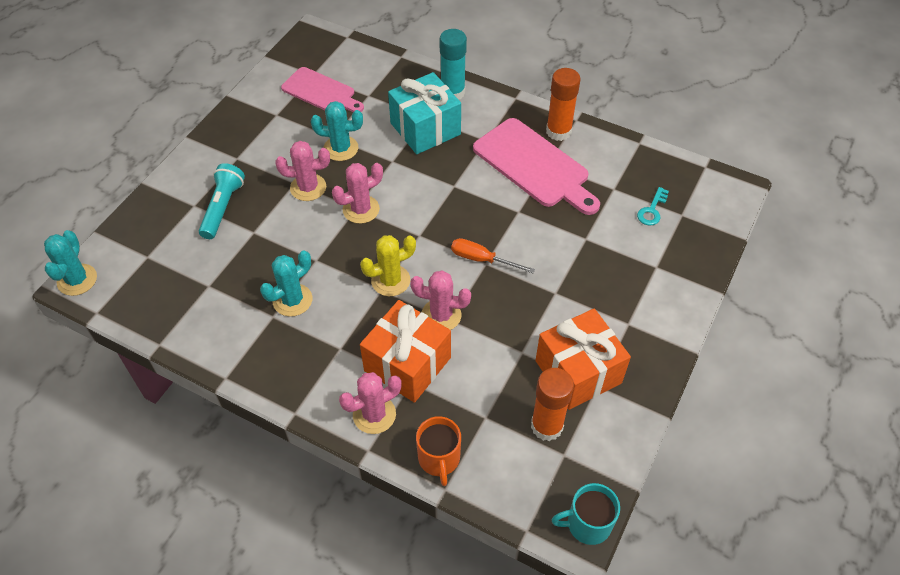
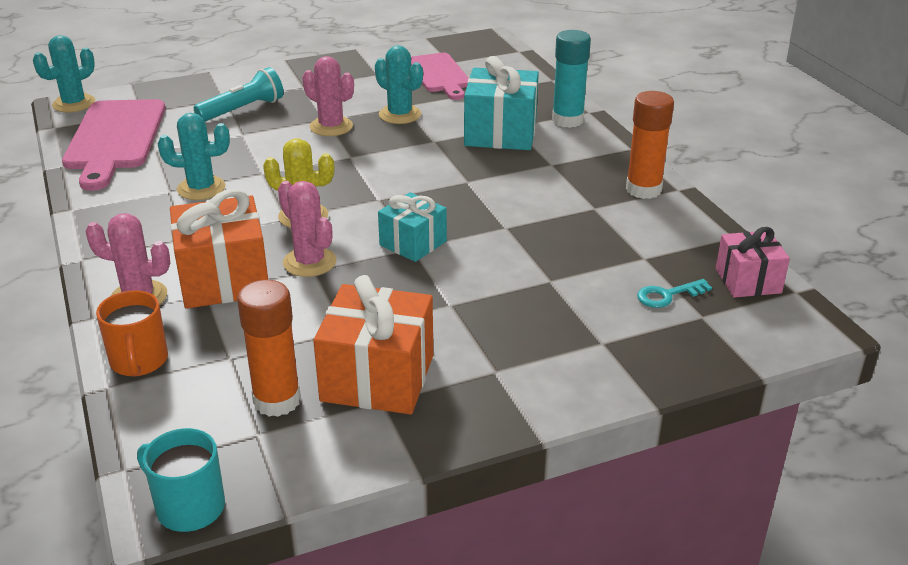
camera: 40 degrees right, 20 degrees down
(361, 209) = (354, 159): pink cactus -> none
(439, 459) = (139, 361): orange mug -> orange mug turned 45 degrees counterclockwise
(482, 259) = (413, 243): orange screwdriver -> turquoise gift
(534, 166) = (576, 203): pink cutting board -> pink cutting board (115, 139)
(677, 173) = (748, 281): none -> pink gift

